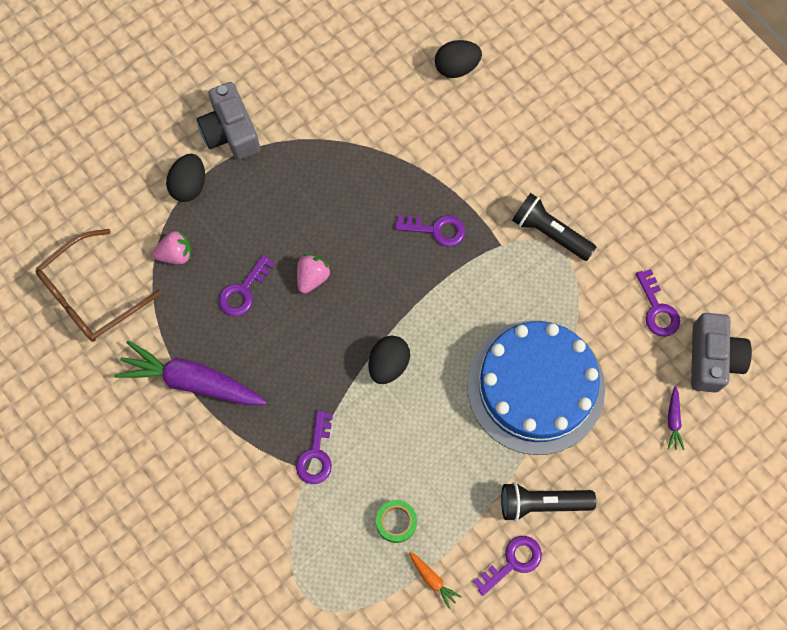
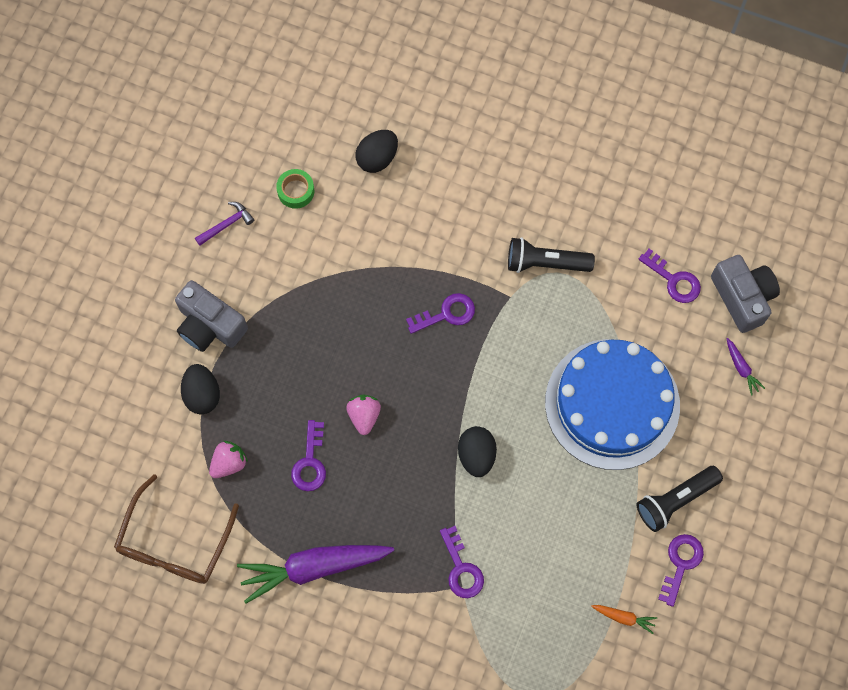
camera: 30 degrees left, 0 degrees up
(296, 56) = (227, 224): none -> purple hammer
(396, 522) = (564, 587): green tape -> green tape (296, 191)

